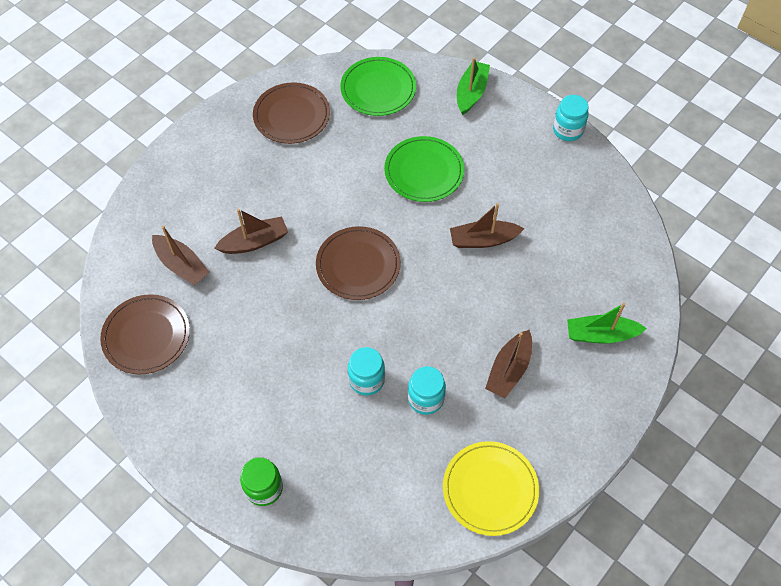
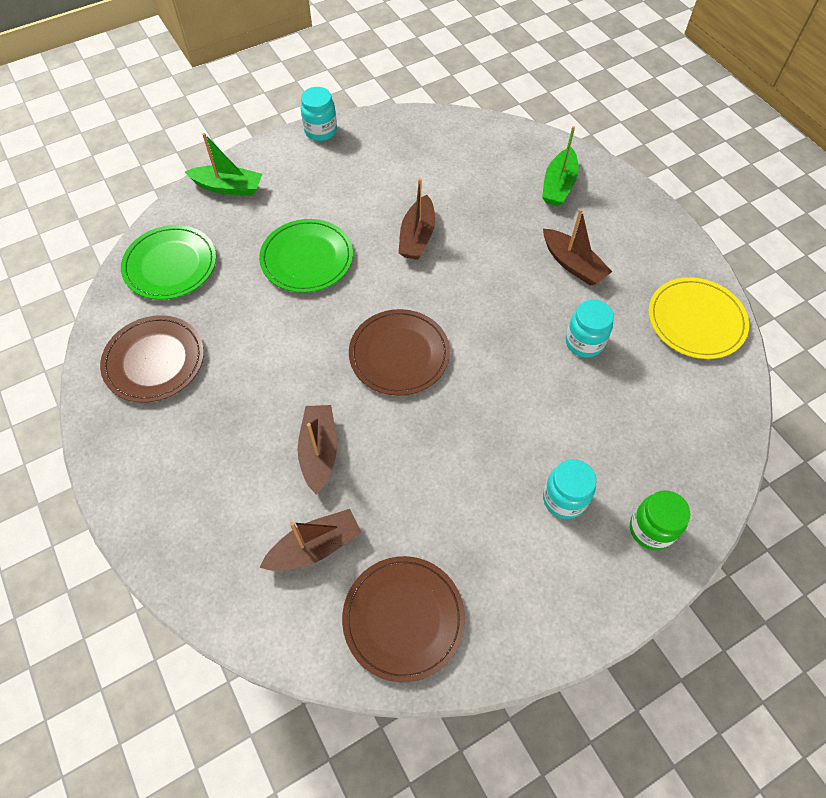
camera: 70 degrees left, 0 degrees up
(366, 380) = (546, 388): turquoise jar -> turquoise jar (564, 499)
(471, 92) = (228, 187): green boat -> green boat turned 150 degrees clockwise

